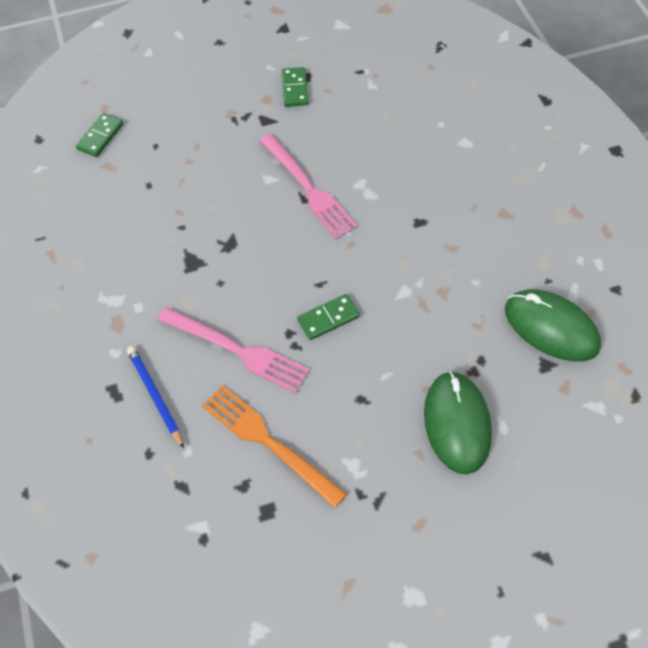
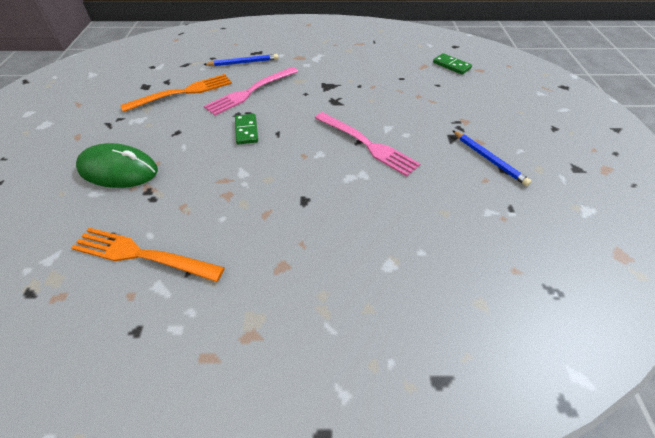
camera: 105 degrees right, 10 degrees down
(295, 89) = (489, 159): green domino -> blue pencil
(309, 189) = (368, 145): pink fork -> pink fork turned 120 degrees counterclockwise
(551, 328) = (140, 255): green mouse -> orange fork

